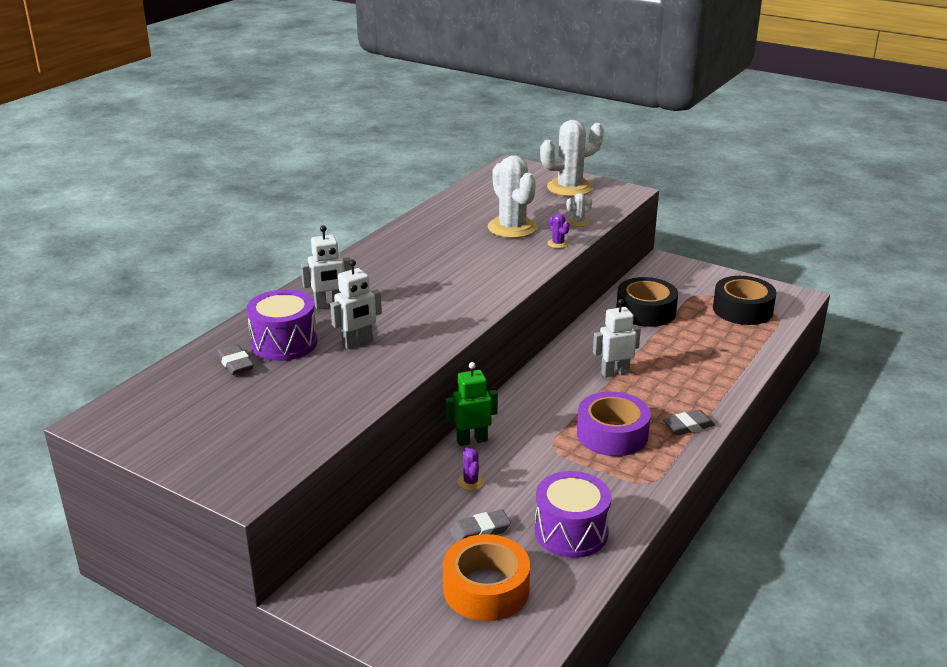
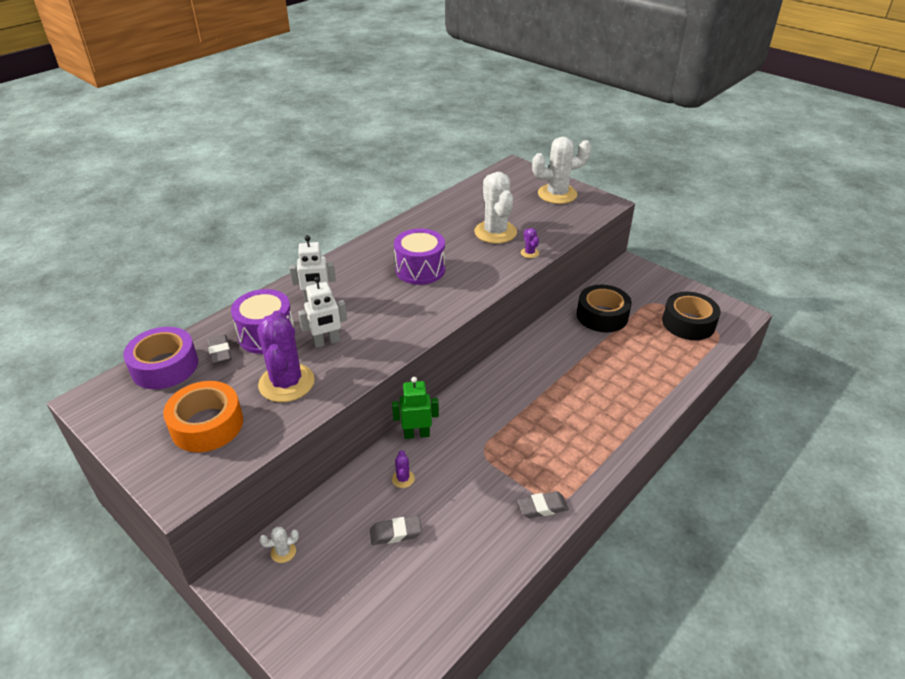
camera: 10 degrees right, 10 degrees up
(326, 383) = (286, 383): none -> purple cactus
(486, 589) = (383, 598): orange tape -> orange tape (207, 425)
(571, 532) = (474, 546): purple drum -> purple drum (420, 269)
(578, 222) = (554, 232): white cactus -> white cactus (283, 552)
(612, 434) = (538, 444): purple tape -> purple tape (165, 366)
(614, 372) = (558, 377): white robot -> none
(688, 426) = (608, 444): grey eraser -> grey eraser (542, 507)

